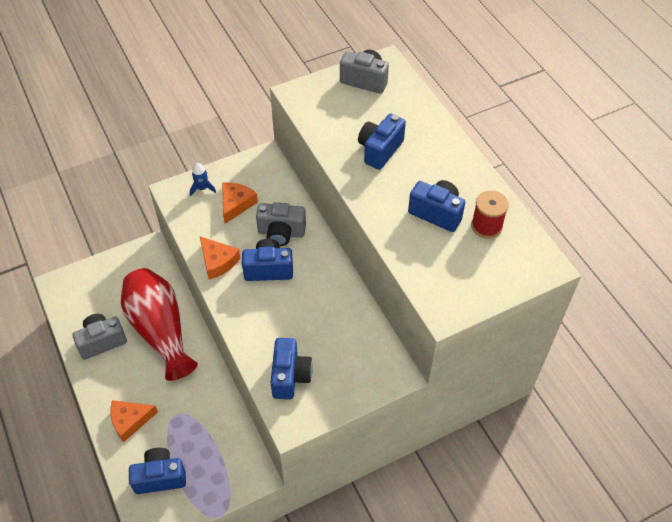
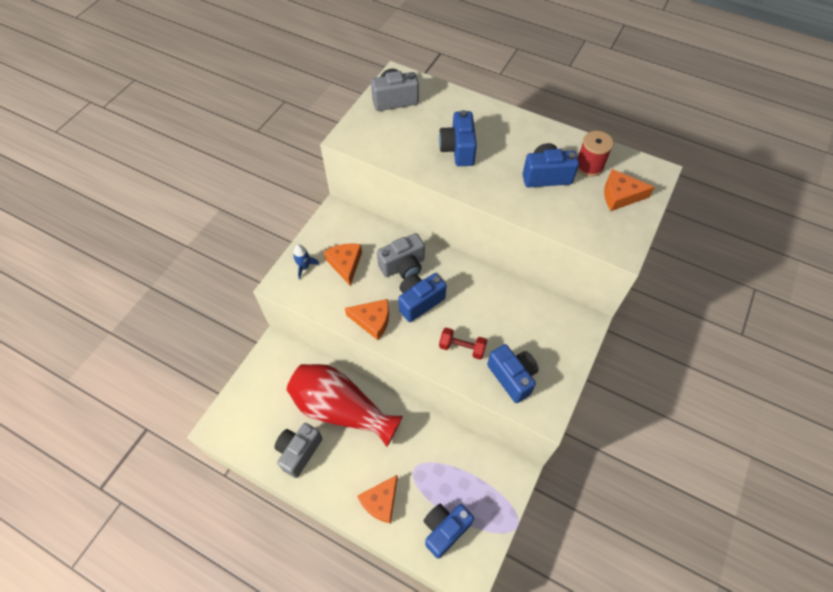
camera: 35 degrees left, 5 degrees up
(270, 327) = (462, 348): none -> red dumbbell
(490, 267) = (620, 195): none -> orange cheese

